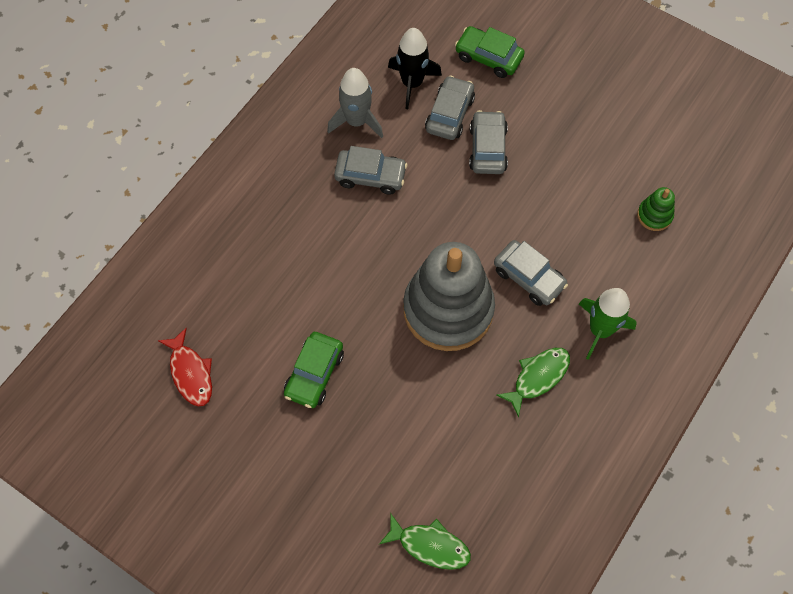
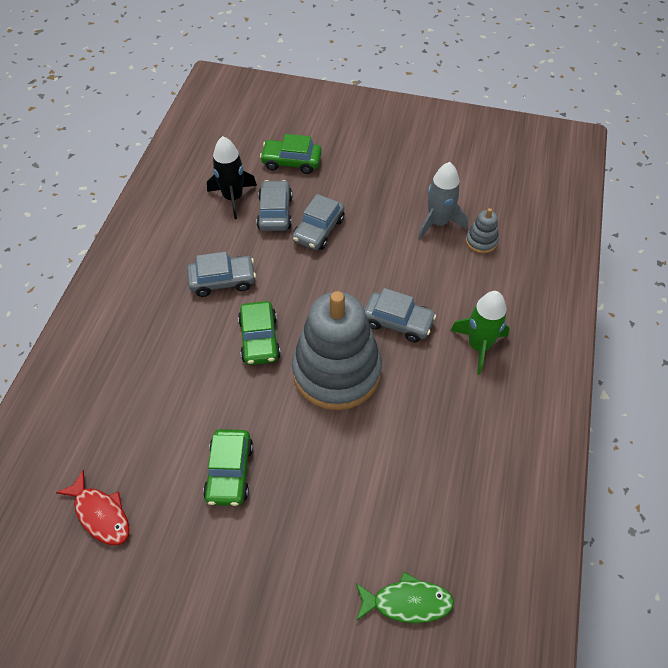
camera: 20 degrees left, 10 degrees down
(356, 121) = (194, 240): grey rocket -> grey rocket (438, 222)
(385, 251) = (259, 339): none -> green car
(487, 148) = (318, 230): grey car -> grey car turned 135 degrees counterclockwise
(538, 377) = (442, 404): green fish -> none
(654, 215) = (481, 241): green stacking toy -> grey stacking toy

